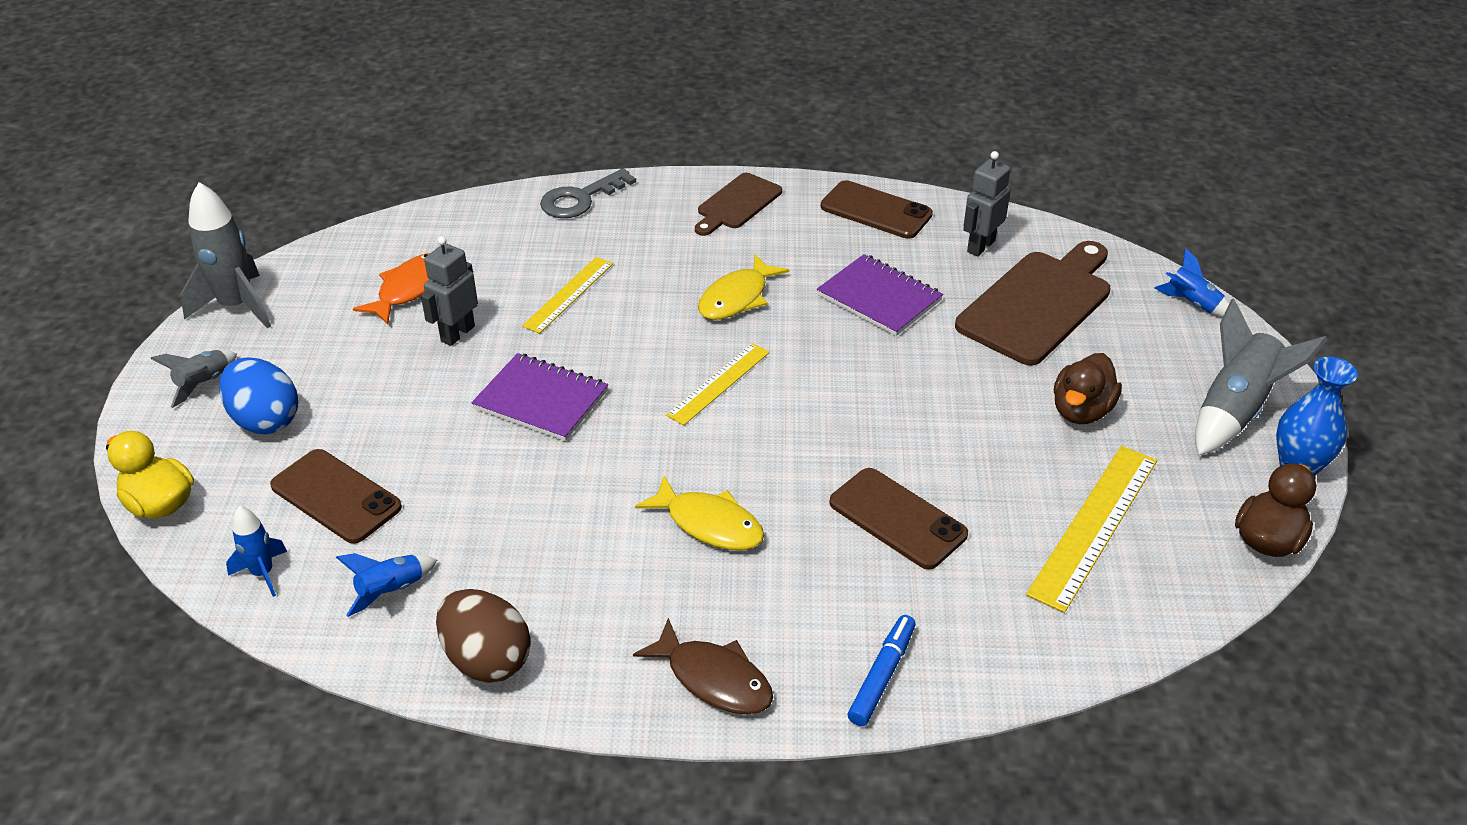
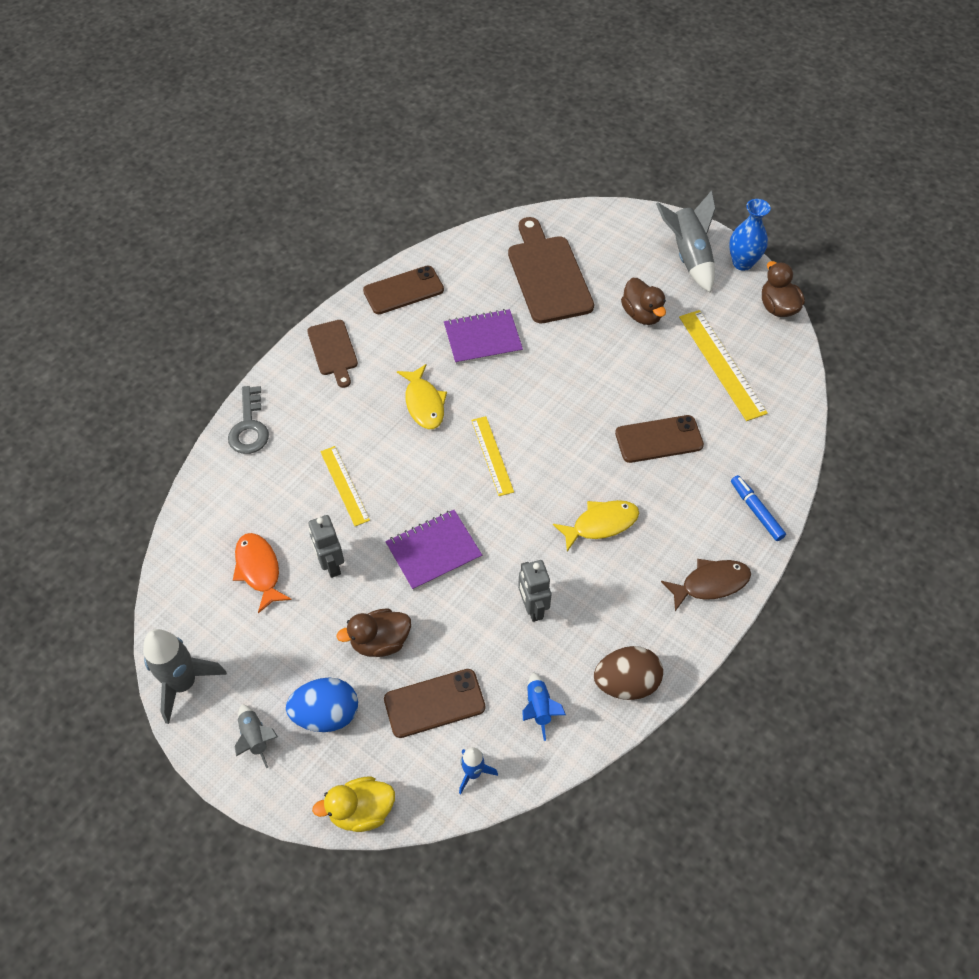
camera: 55 degrees left, 15 degrees up
(386, 416) = (380, 642): none -> brown duck
(980, 246) = (479, 266): grey robot -> grey robot (532, 608)
(1192, 304) = (601, 216): blue rocket -> none

